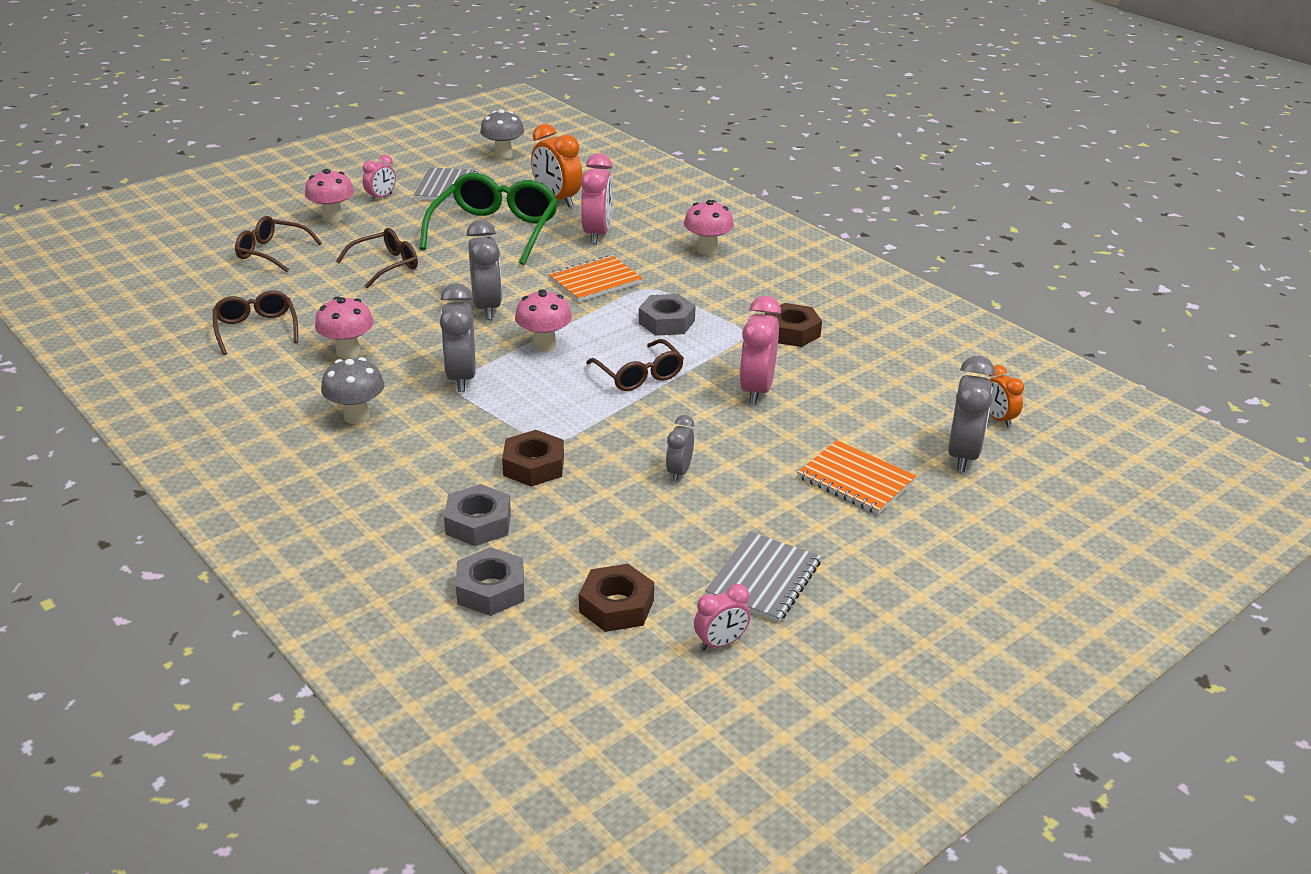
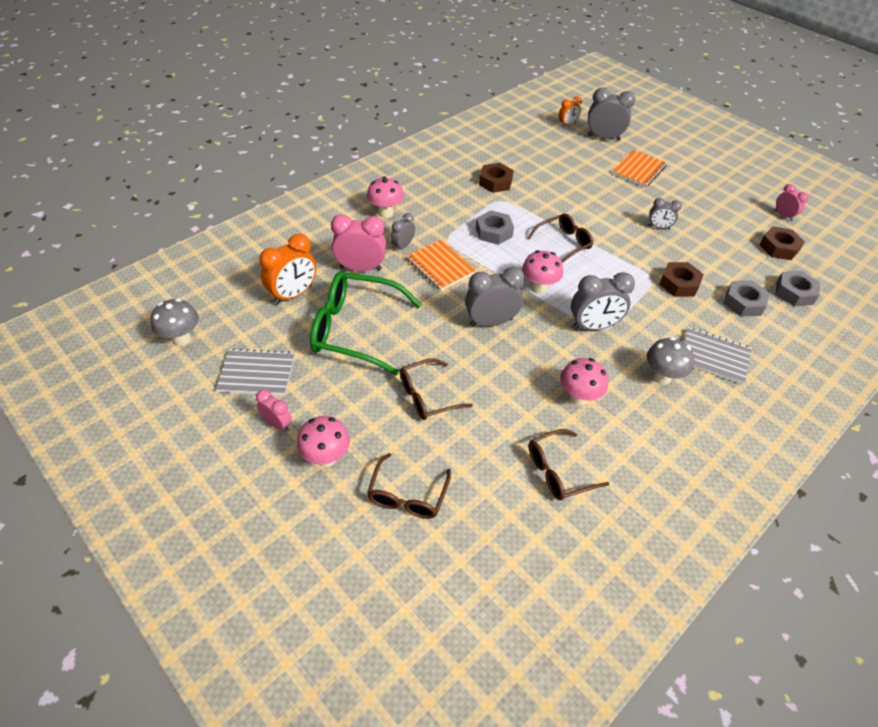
camera: 95 degrees left, 15 degrees up
(386, 265) = (427, 396): brown glasses -> brown glasses turned 75 degrees counterclockwise
(638, 259) = (403, 246): none -> grey clock
(756, 390) = (565, 198): pink clock -> none
(763, 579) = (732, 201): grey notebook -> grey notebook (714, 356)

